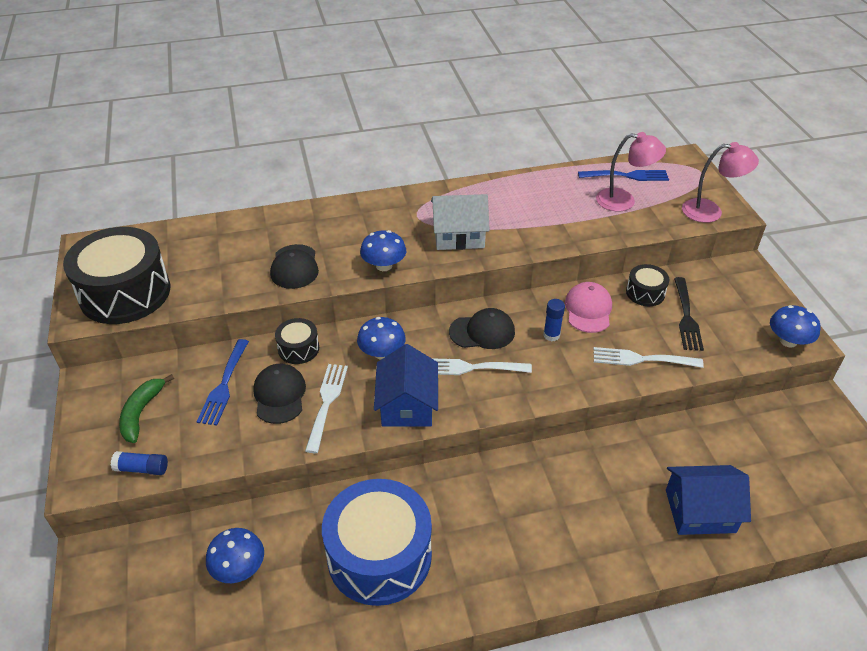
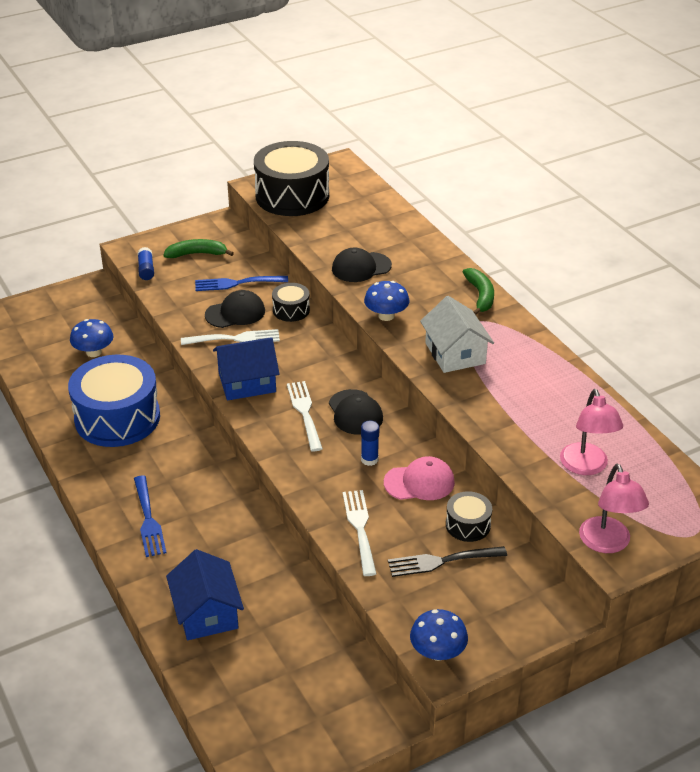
camera: 75 degrees right, 5 degrees down
(381, 203) = (480, 296): none -> green banana
(382, 353) = (303, 356): blue mushroom -> none
(627, 176) = (641, 466): blue fork -> blue fork (148, 519)

